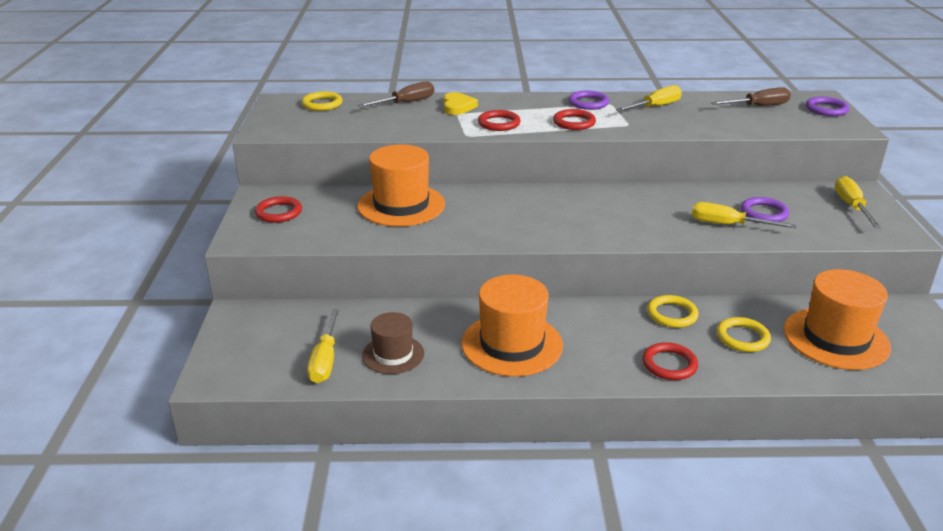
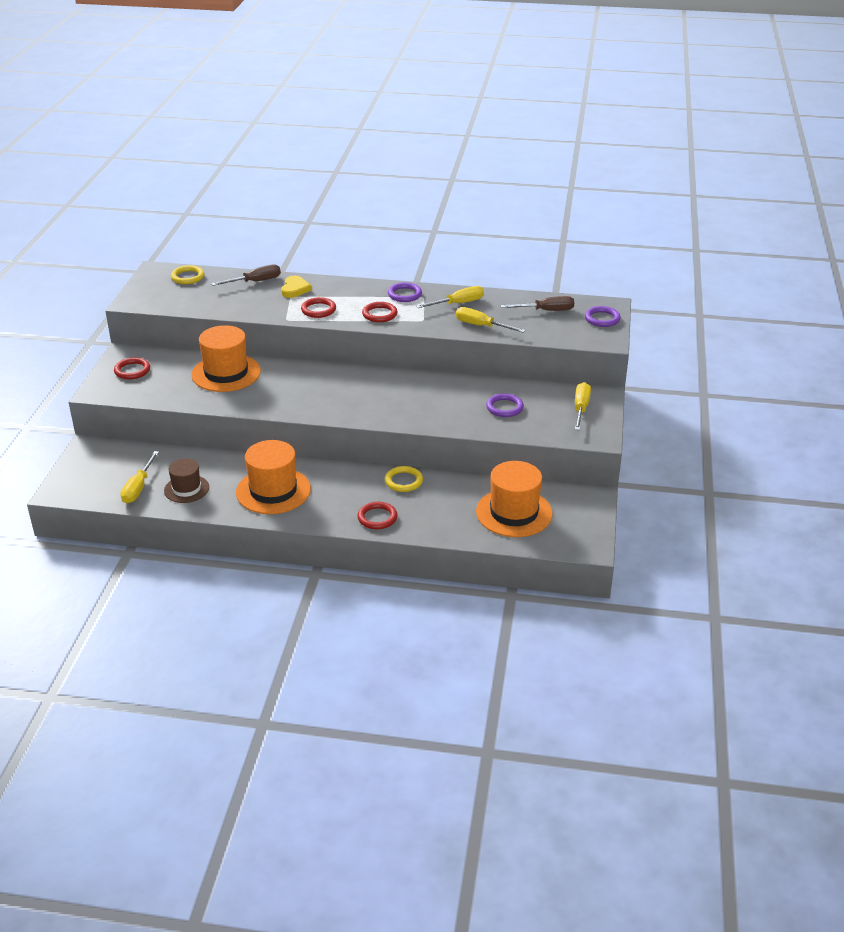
camera: 10 degrees right, 5 degrees up
(728, 225) = (468, 415): yellow screwdriver -> yellow screwdriver (481, 326)
(742, 337) = (444, 504): yellow ring -> none

